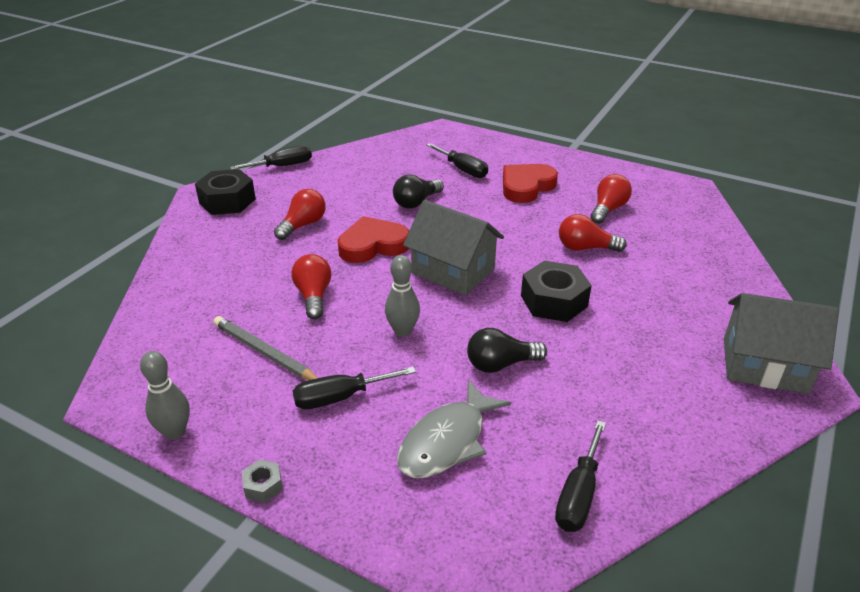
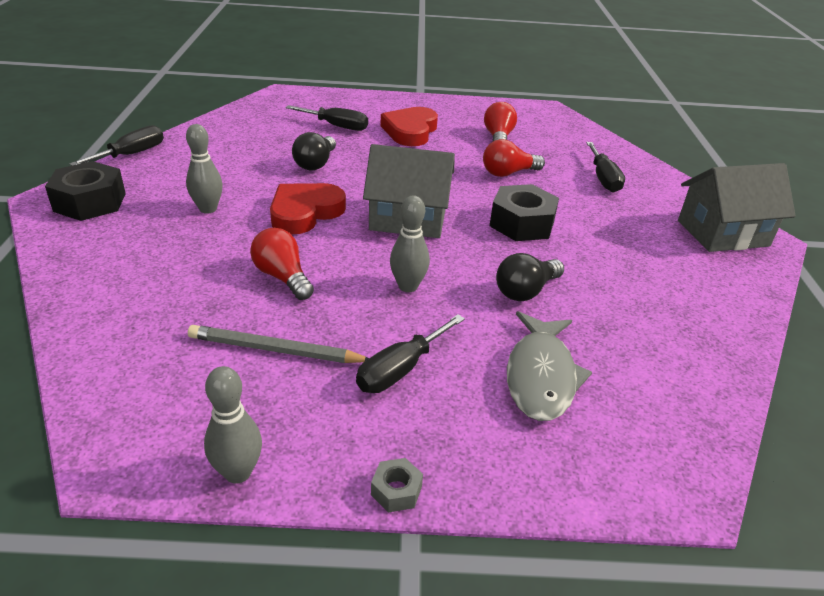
camera: 30 degrees left, 0 degrees up
(303, 225) = (208, 209): red light bulb -> grey bowling pin
(578, 494) = (690, 382): black screwdriver -> black screwdriver (603, 178)

